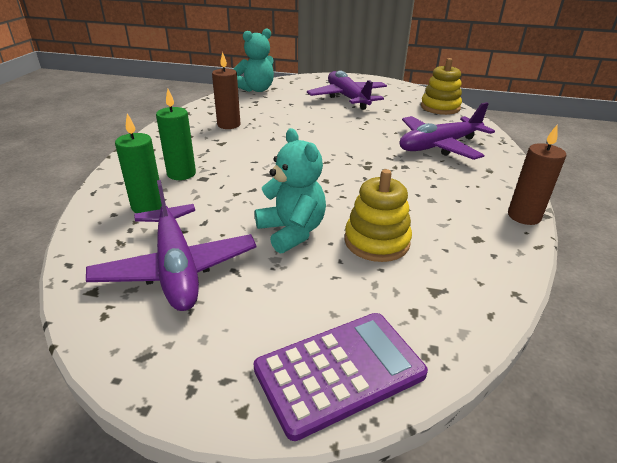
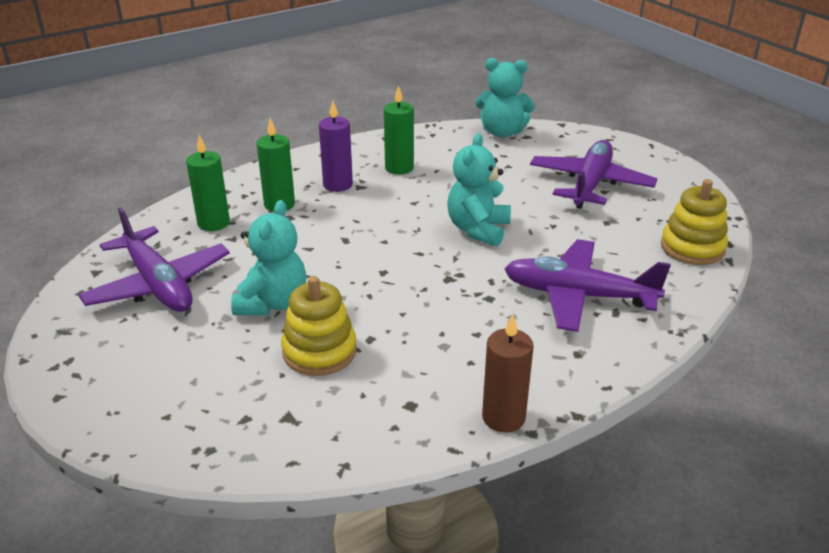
camera: 45 degrees right, 0 degrees up
(176, 268) = (158, 285): purple plane -> purple plane turned 60 degrees counterclockwise
(204, 147) = (338, 185): none -> purple candle
(229, 125) = (399, 168): brown candle -> green candle
(335, 137) = (478, 229): none -> turquoise teddy bear
(339, 372) = (134, 417): purple calculator -> none

